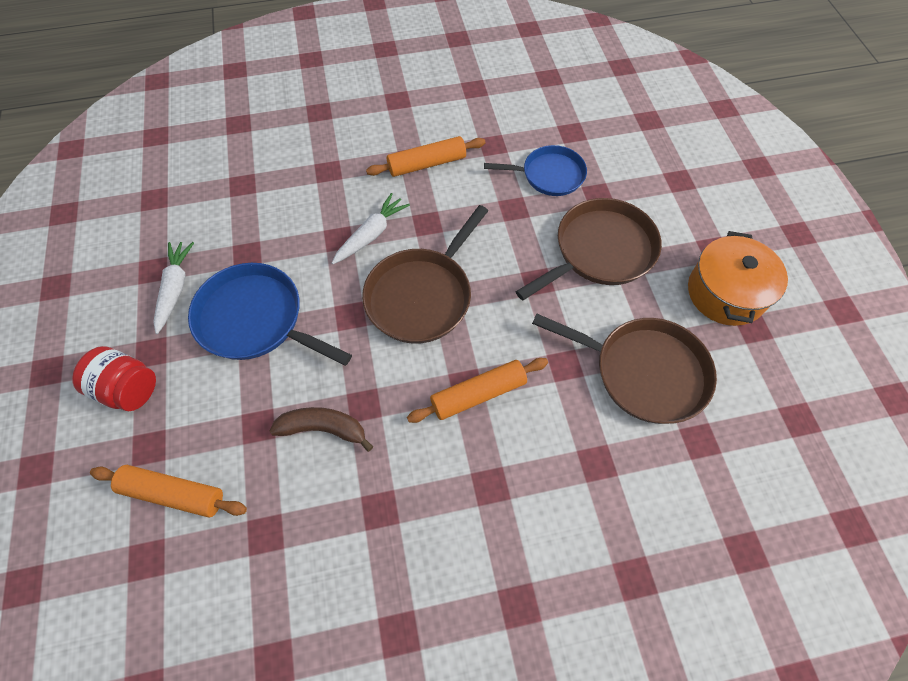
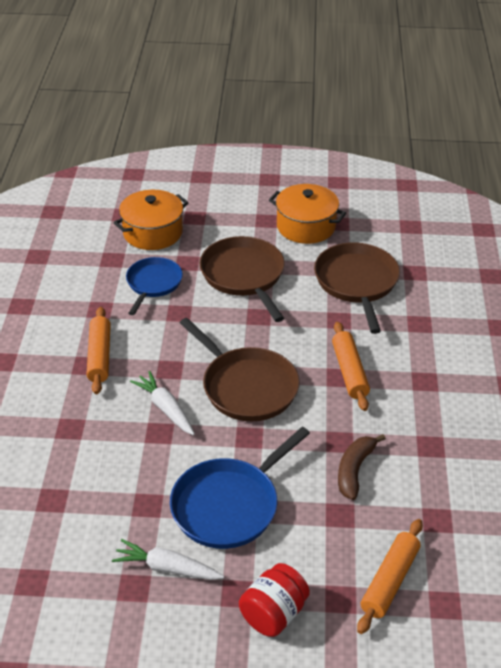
camera: 75 degrees left, 20 degrees down
(632, 152) = (153, 233): none -> orange pot
(644, 372) = (357, 282): brown pan -> brown pan turned 45 degrees counterclockwise

